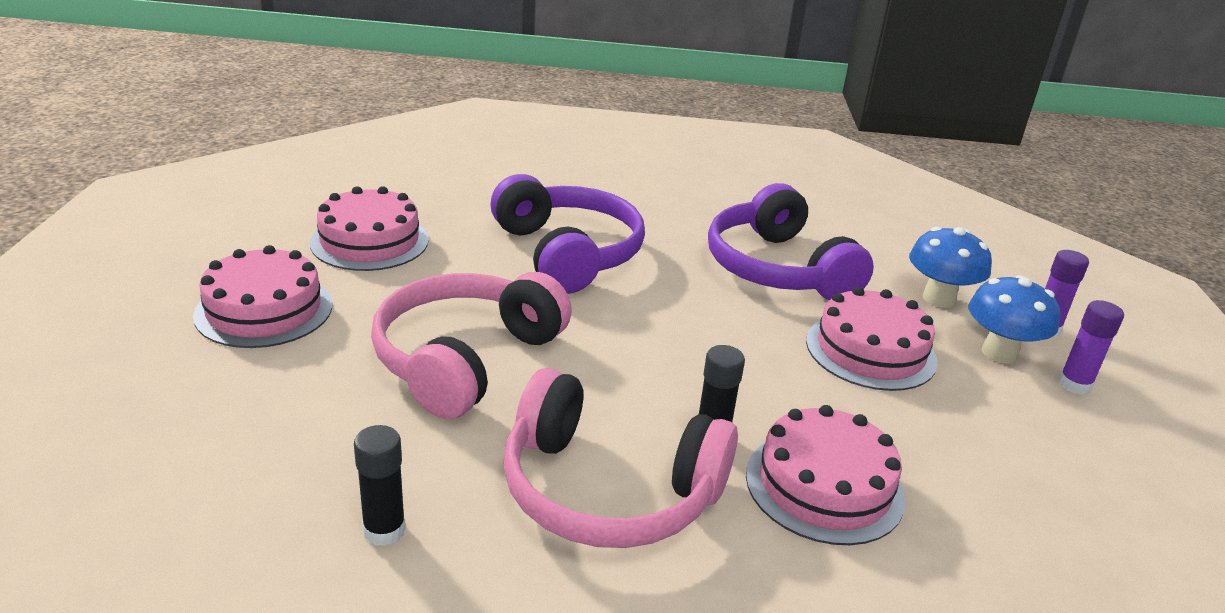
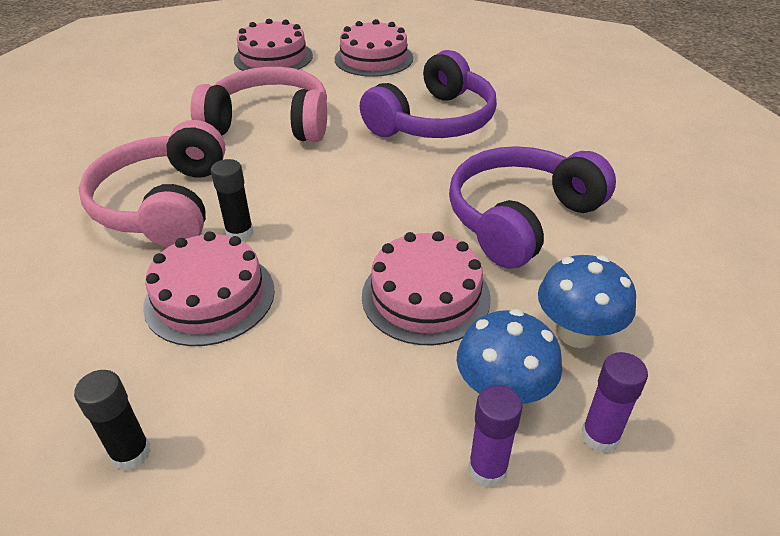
camera: 70 degrees right, 10 degrees up
(384, 530) = (104, 146): black glue stick -> black glue stick (131, 453)

